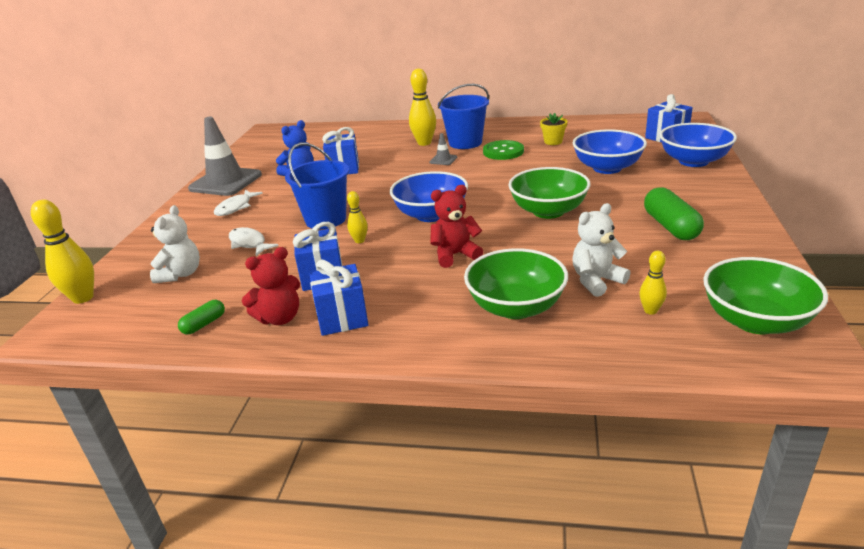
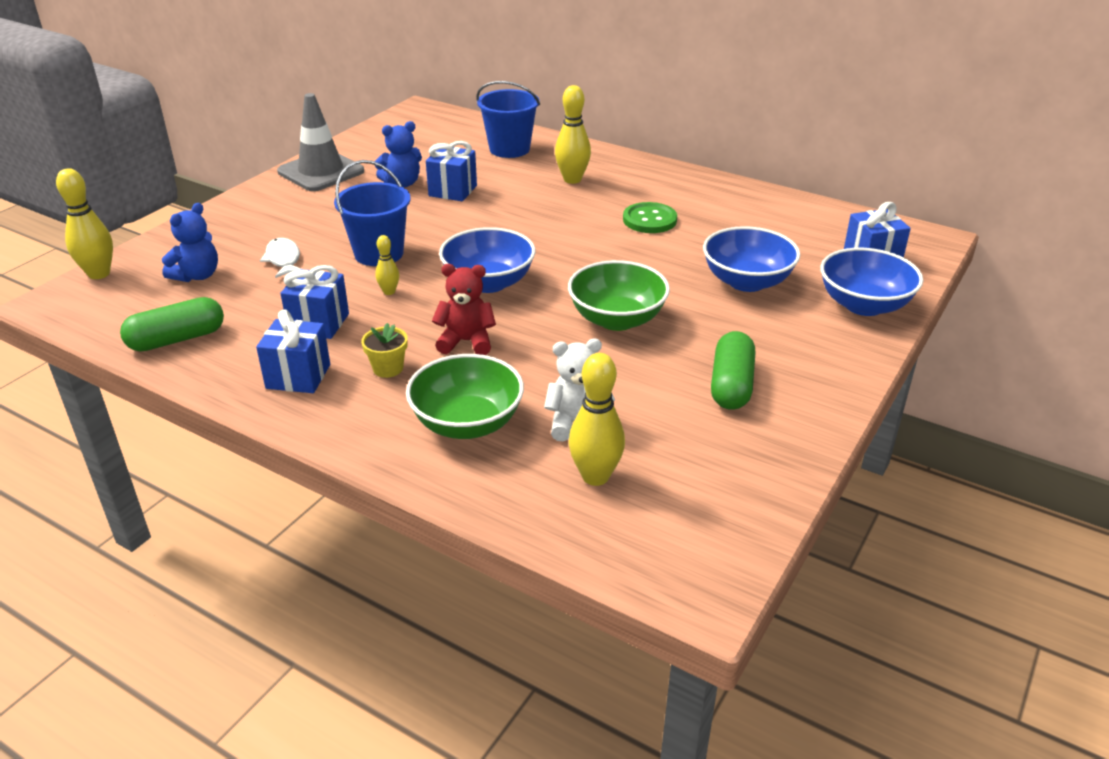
camera: 20 degrees right, 5 degrees up
(181, 274) = (197, 276): white teddy bear -> blue teddy bear
(204, 324) = (177, 339): green capsule -> green capsule, size x1.85
(236, 207) = (305, 209): white fish -> none
(280, 318) = (245, 356): red teddy bear -> none
(443, 160) = (571, 211): grey traffic cone -> none
(465, 143) = (619, 193): blue bucket -> blue bucket (509, 149)
(553, 142) = (723, 223): yellow flower pot -> yellow flower pot (388, 368)
(650, 311) = (595, 476): yellow bowling pin -> yellow bowling pin, size x1.83
(755, 321) = (690, 528): green bowl -> none

